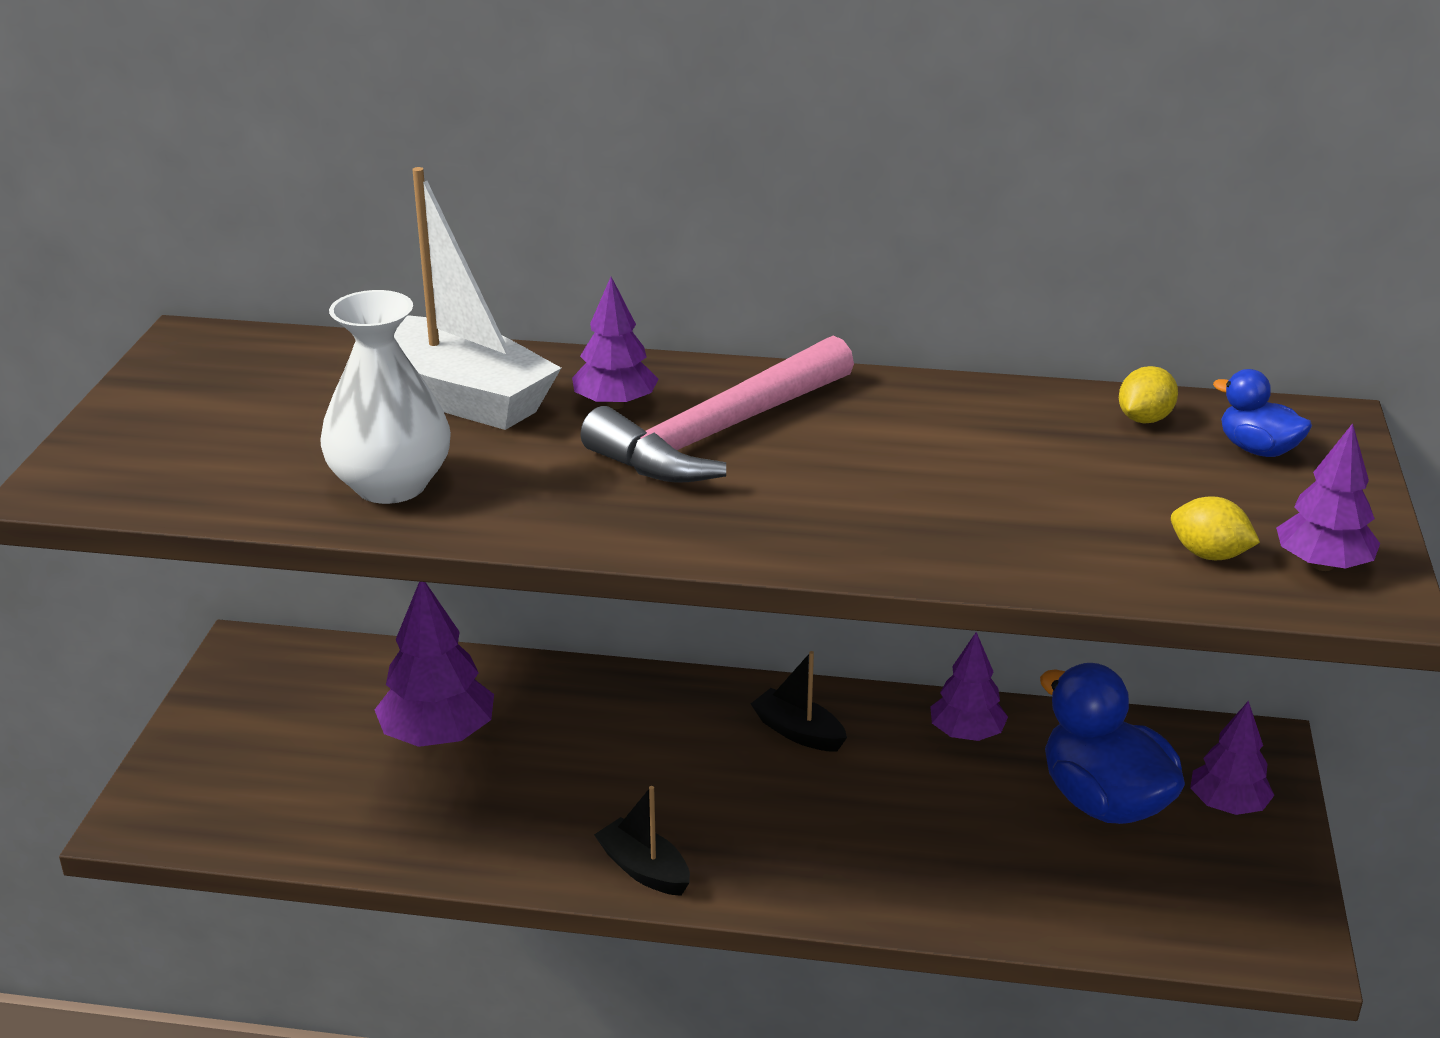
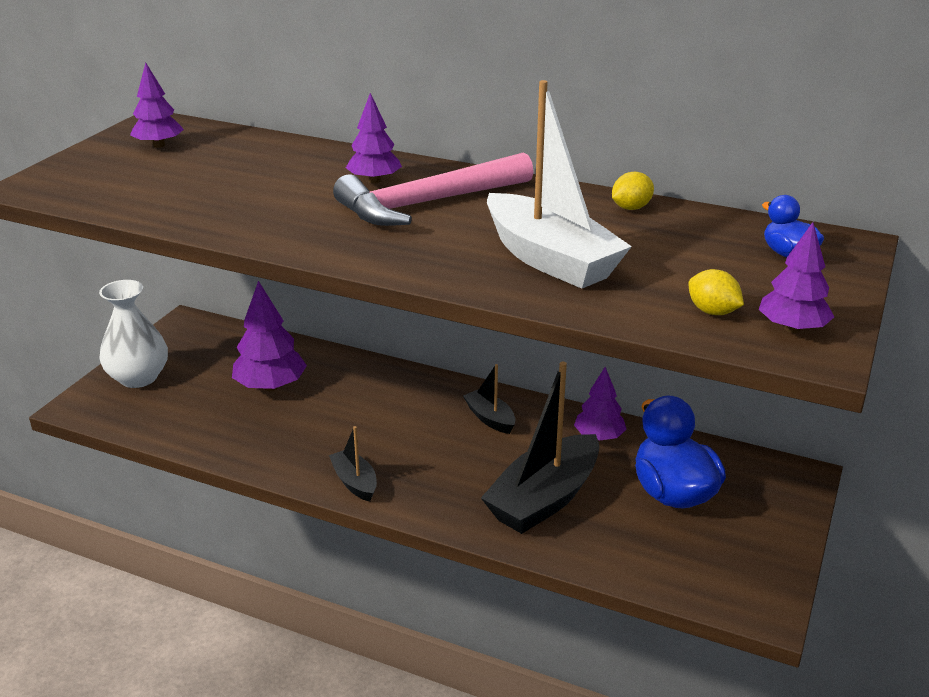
camera: 15 degrees right, 0 degrees up
(391, 485) = (210, 207): white vase -> white vase (138, 377)
(458, 396) = (283, 166): white boat -> white boat (550, 259)
(931, 844) = (544, 499): none -> black boat
(1144, 419) = (718, 227): yellow lemon -> yellow lemon (631, 208)
(1227, 805) = (758, 510): purple tree -> purple tree (159, 145)

